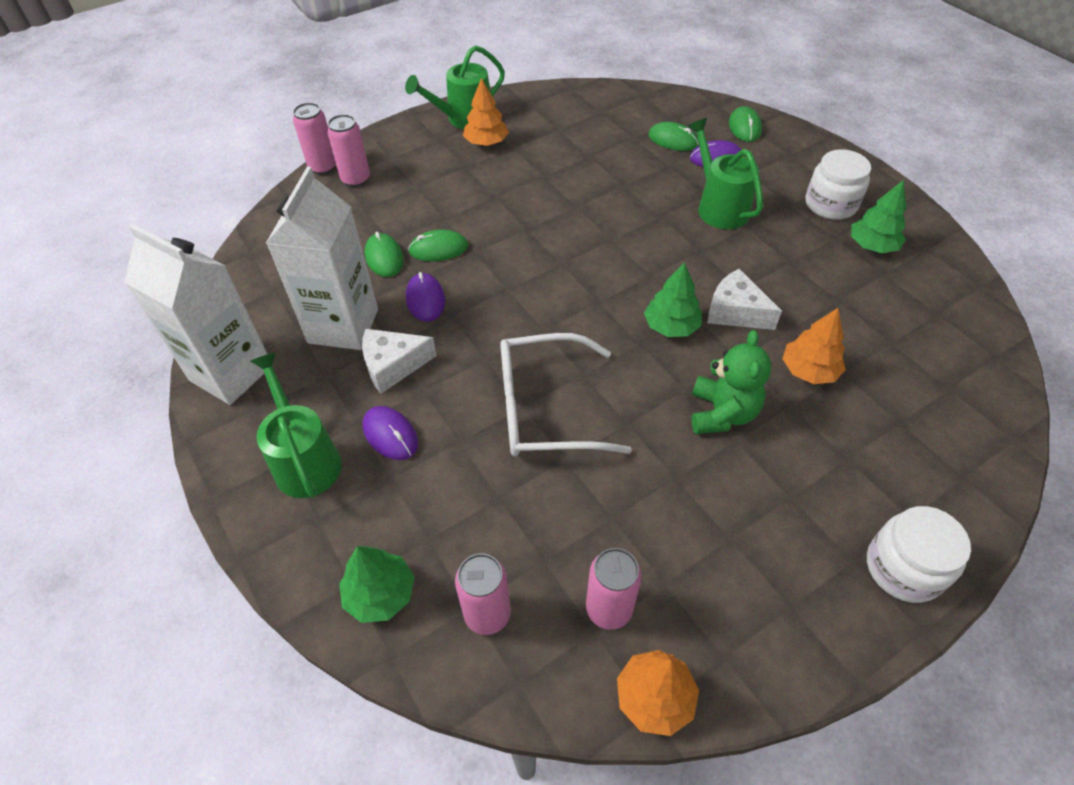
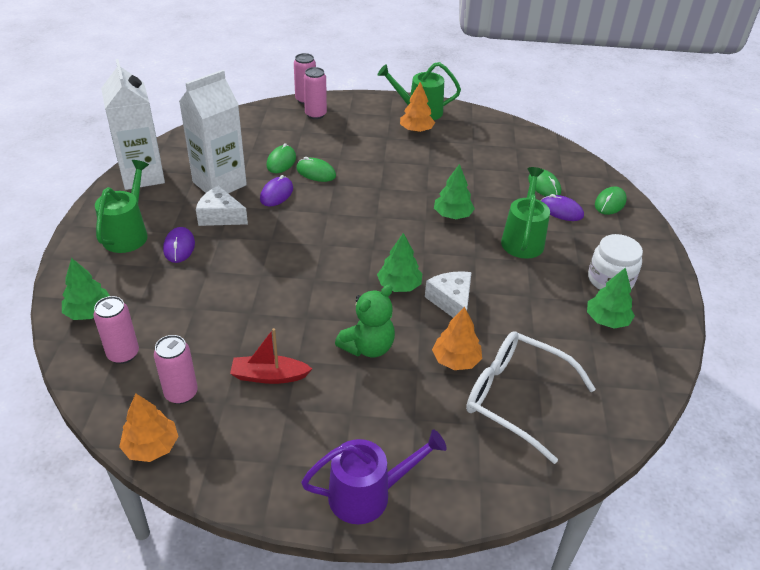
camera: 35 degrees right, 10 degrees down
(544, 408) = (270, 282): white glasses -> white glasses (516, 398)
(630, 218) = (452, 215): none -> green tree
(671, 516) = (269, 376): none -> red boat
(903, 568) = (368, 494): white jar -> purple watering can

